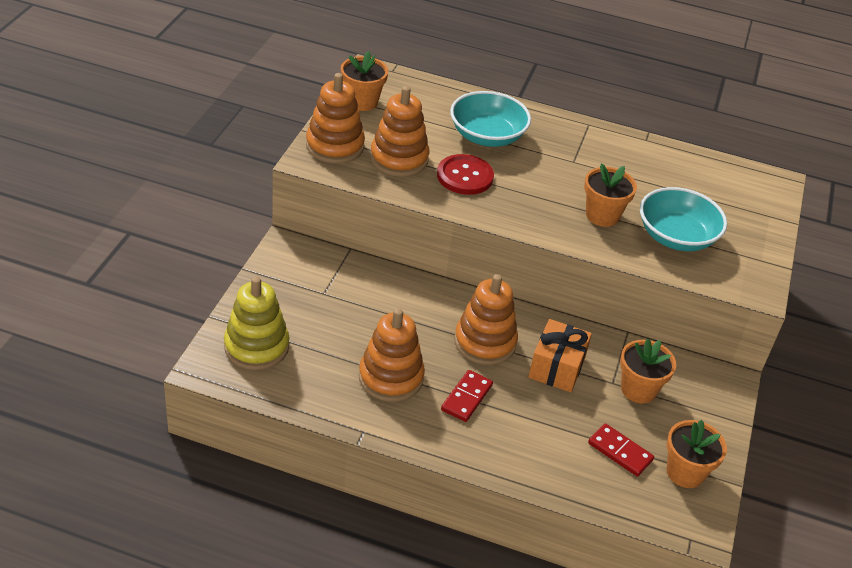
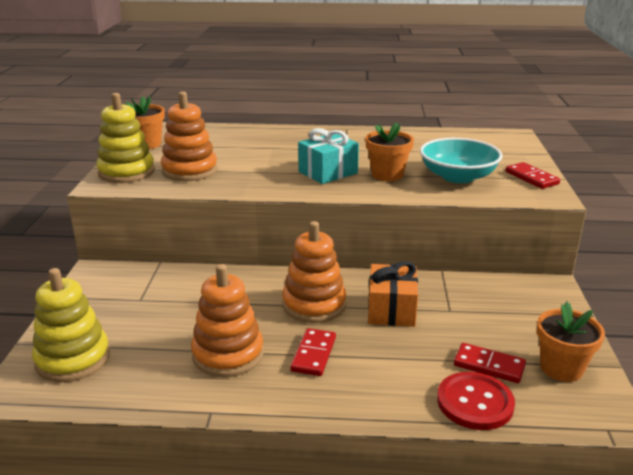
camera: 10 degrees left, 15 degrees down
(335, 146) = (126, 172): orange stacking toy -> yellow stacking toy
(465, 176) = (254, 171): red button -> red button (475, 402)
(487, 136) = (264, 147): turquoise bowl -> none
(541, 196) = (328, 172): none -> turquoise gift
(638, 389) = (476, 310): orange flower pot -> none
(755, 258) = (531, 178): none -> red domino

